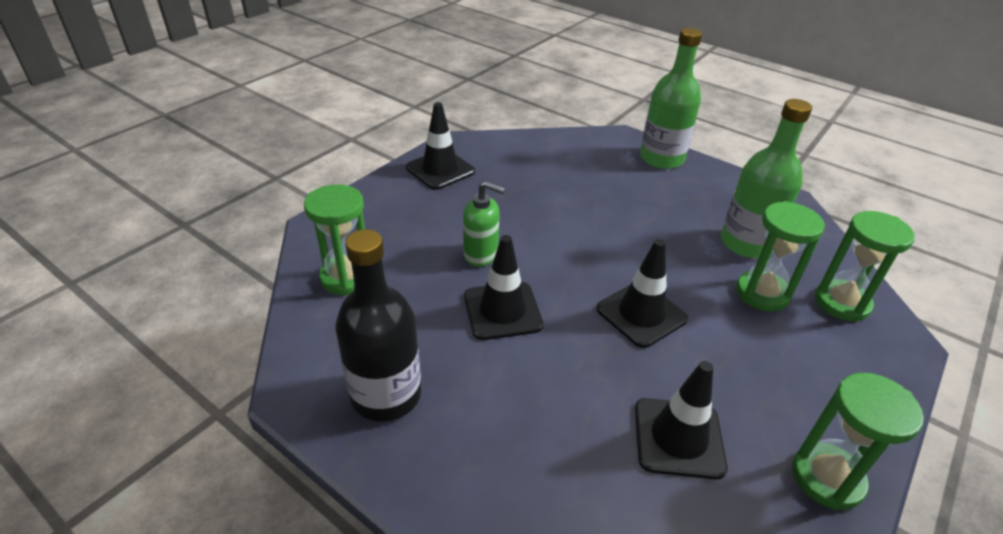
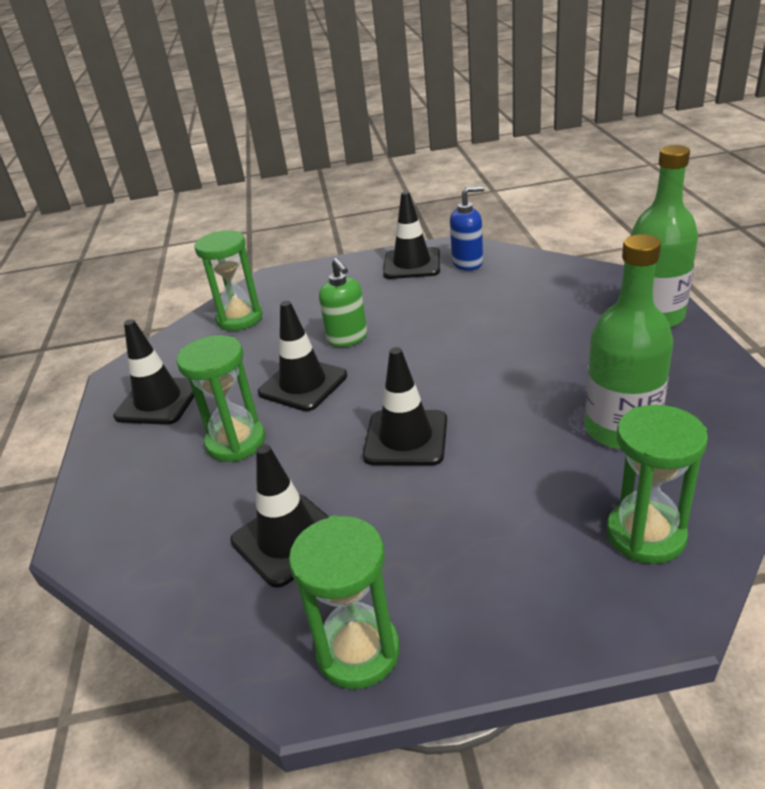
camera: 50 degrees right, 5 degrees down
(386, 395) = (158, 401): black bottle -> black traffic cone
(486, 155) = (468, 263): none -> blue soap dispenser
(762, 293) = (558, 480): green hourglass -> green hourglass (236, 442)

